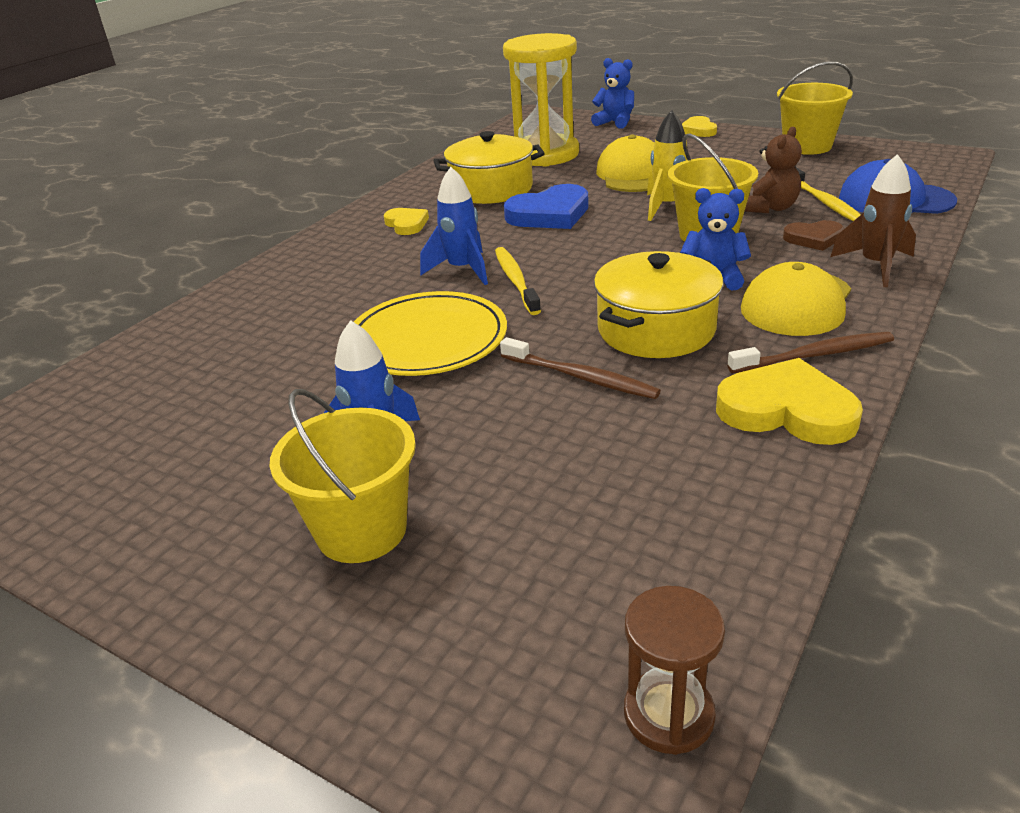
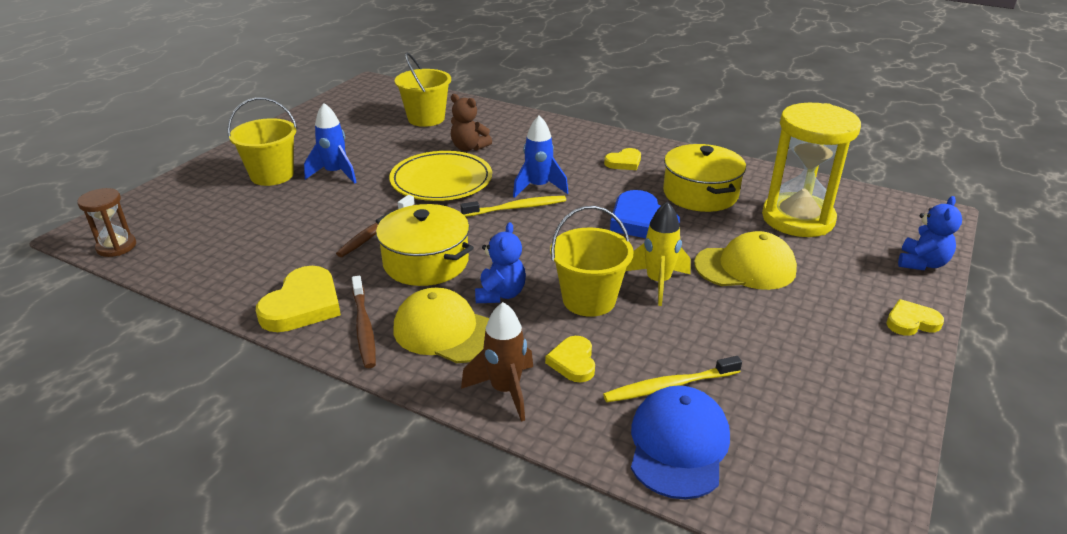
camera: 85 degrees right, 0 degrees up
(771, 208) = (653, 345): brown teddy bear -> brown teddy bear (469, 147)
(807, 146) = (868, 405): yellow bucket -> yellow bucket (426, 118)
(813, 238) = (573, 362): brown heart -> yellow heart

